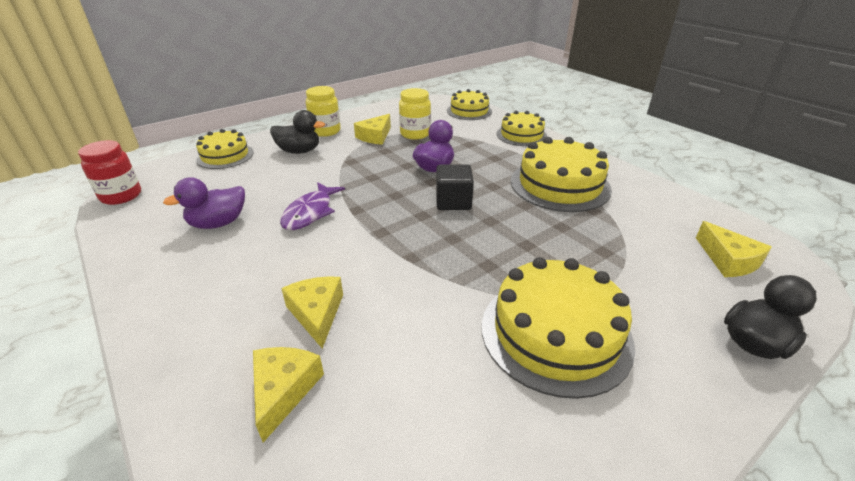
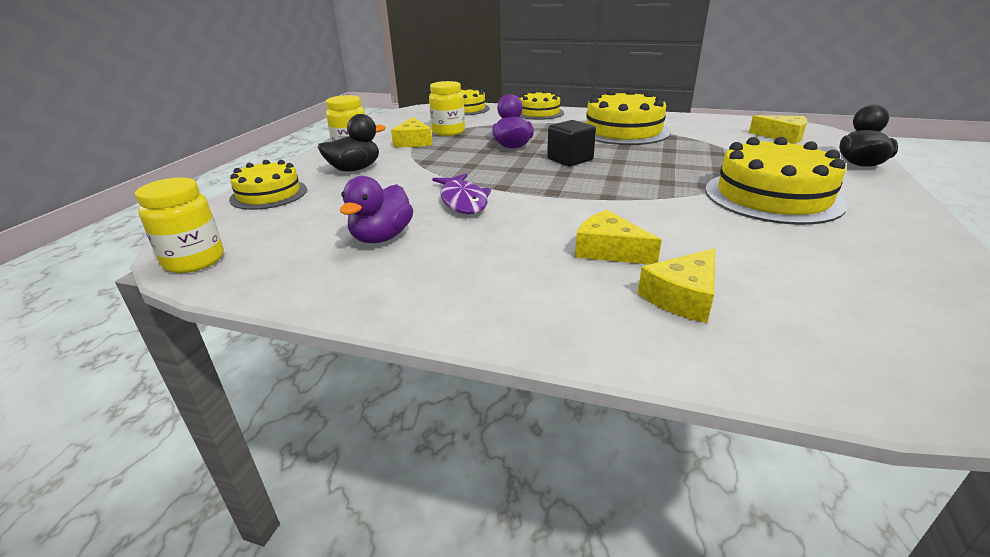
camera: 35 degrees left, 5 degrees down
(121, 196) = (194, 260): red jar -> yellow jar
(284, 390) = (682, 297): yellow cheese -> yellow cheese turned 105 degrees counterclockwise

